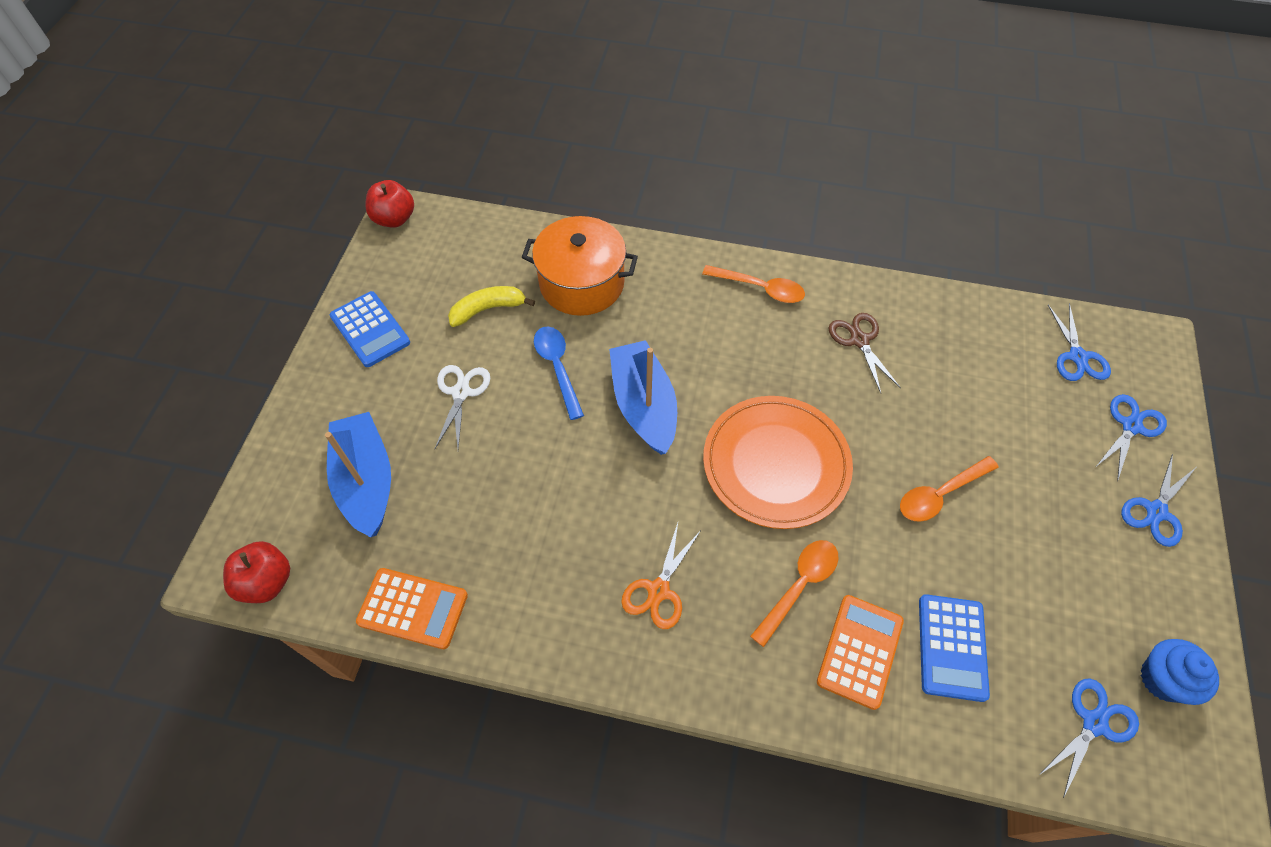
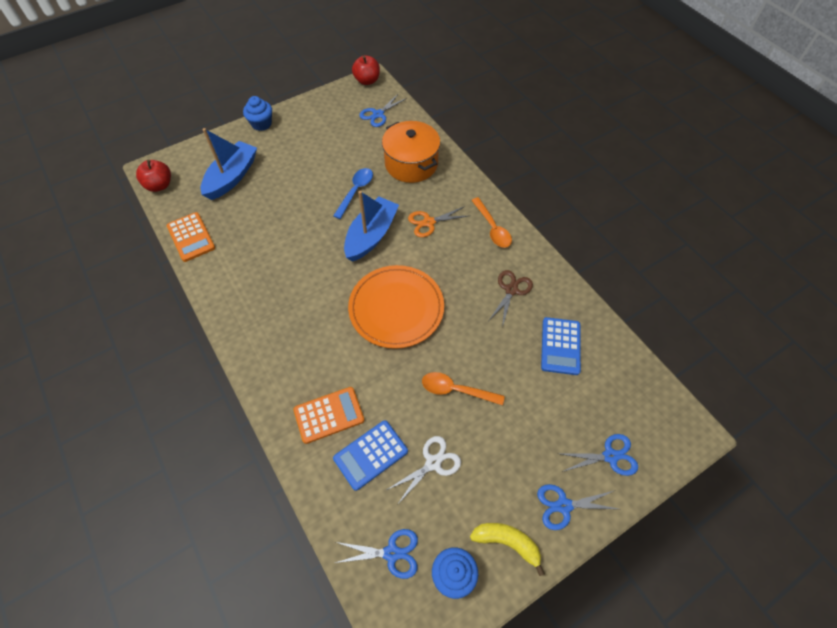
camera: 45 degrees right, 0 degrees up
(316, 378) = (261, 124): none -> blue cupcake
(370, 329) = (303, 119): blue calculator -> blue calculator (560, 346)
(461, 393) = (306, 171): white scissors -> white scissors (433, 463)
(488, 309) = (358, 145): yellow banana -> yellow banana (507, 542)
(658, 590) = (282, 313): orange scissors -> orange scissors (429, 222)
(799, 586) = (339, 365): orange spoon -> none
(1077, 356) = (627, 397): blue scissors -> blue scissors (378, 114)

